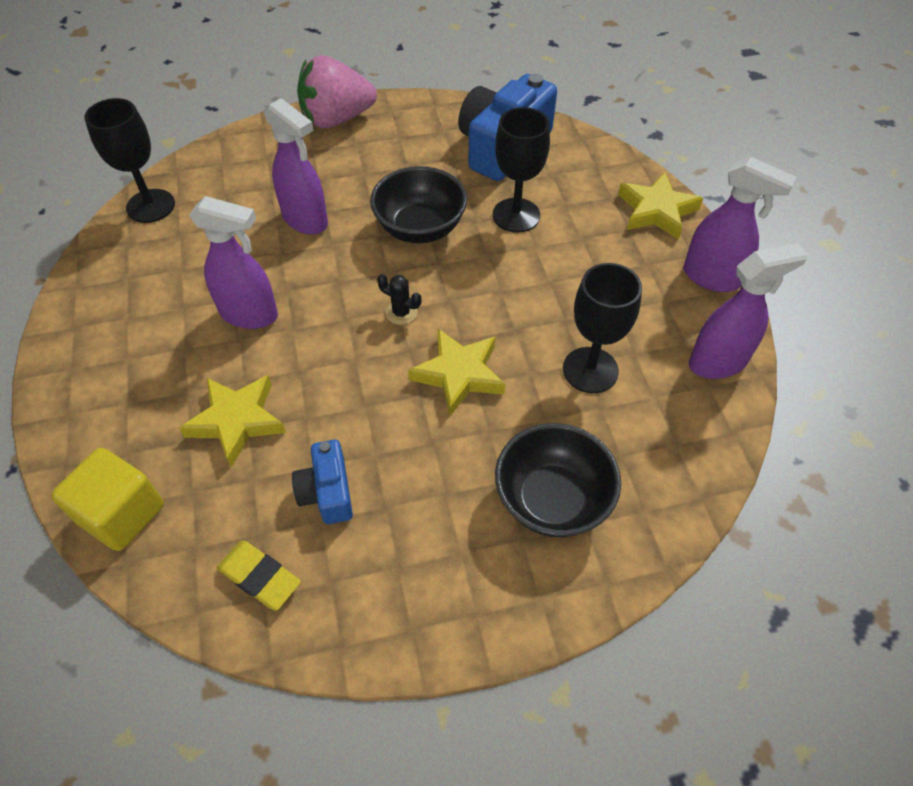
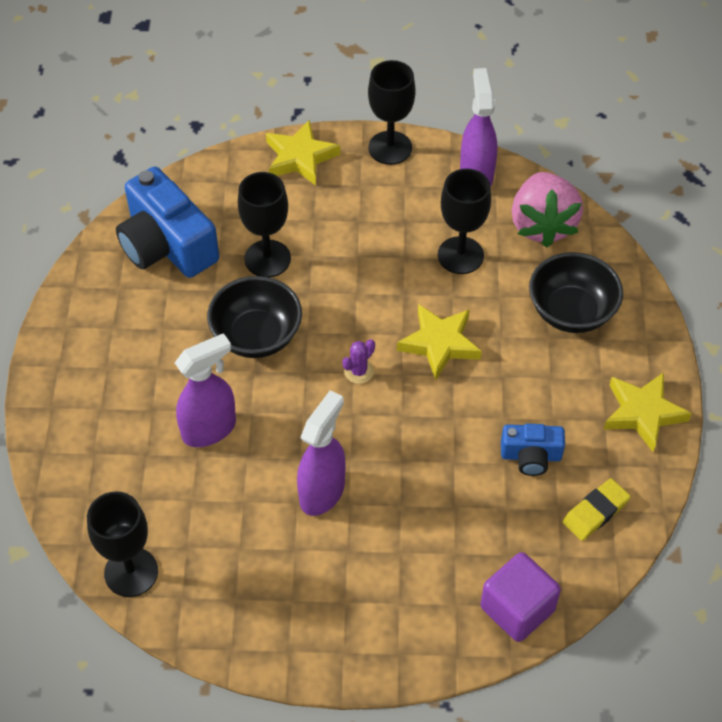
camera: 75 degrees left, 0 degrees up
(122, 514) = (517, 609): yellow cube -> purple cube
(237, 421) = (444, 514): yellow star -> yellow star (643, 413)
(337, 119) = (57, 378): pink strawberry -> pink strawberry (542, 225)
(401, 313) = (358, 371): black cactus -> purple cactus
(712, 278) = (390, 148): purple spray bottle -> black goblet

